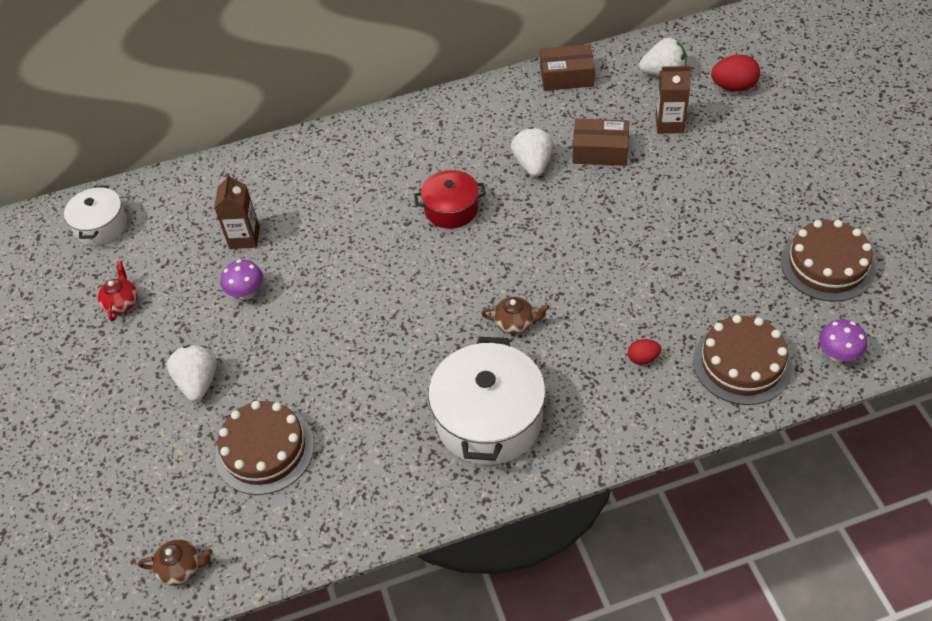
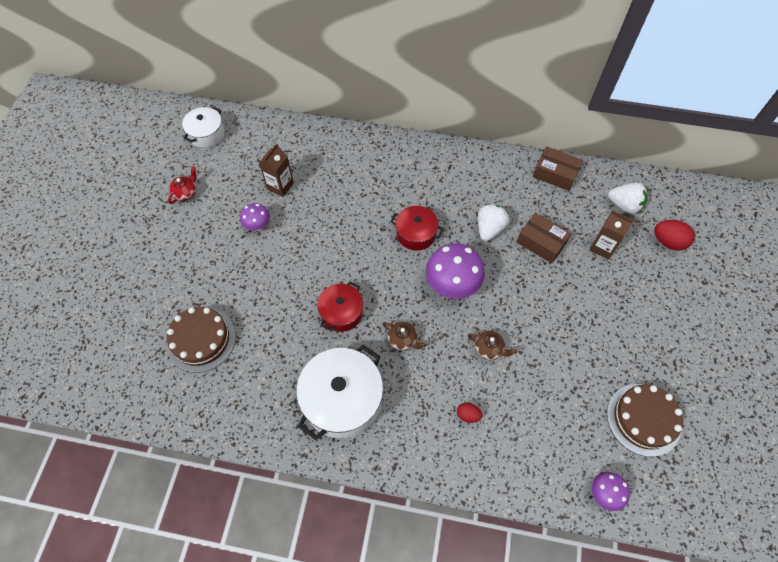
camera: 25 degrees right, 10 degrees up
(181, 568) = (109, 390): brown teapot -> brown teapot (489, 349)
(198, 382) = (193, 271): white strawberry -> none
(421, 332) = (341, 312): none -> red pot
(531, 240) = (452, 285): none -> purple mushroom
(742, 363) = (532, 459): brown cake -> none

